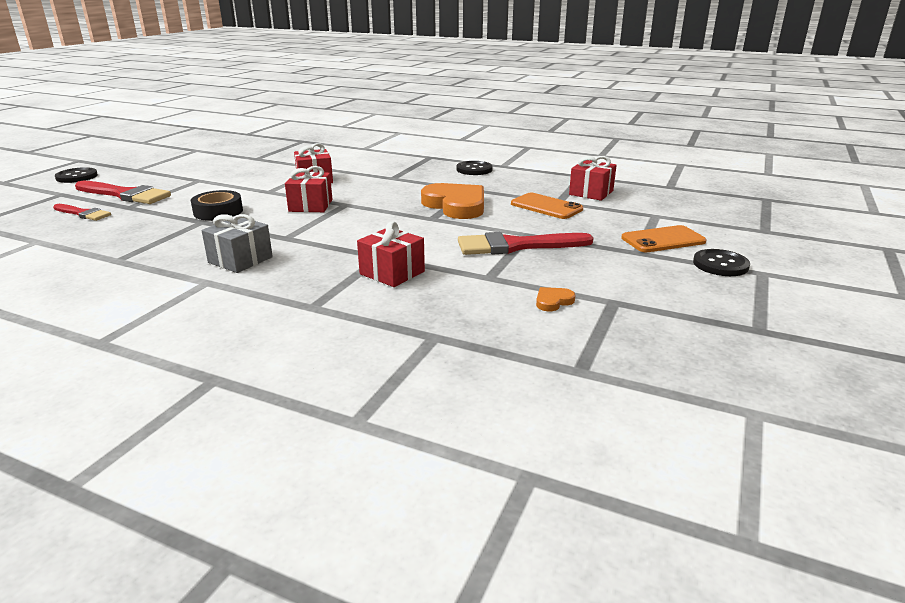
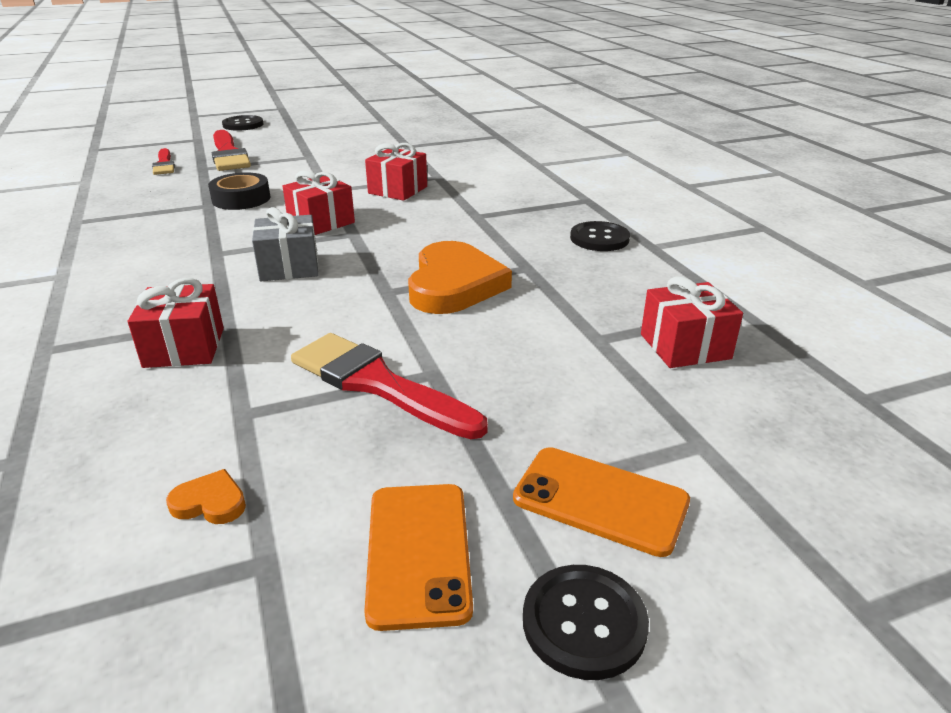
camera: 45 degrees right, 5 degrees up
(240, 260) = (132, 262): grey gift -> grey gift (289, 267)
(546, 207) = (560, 340): orange phone -> orange phone (418, 552)

